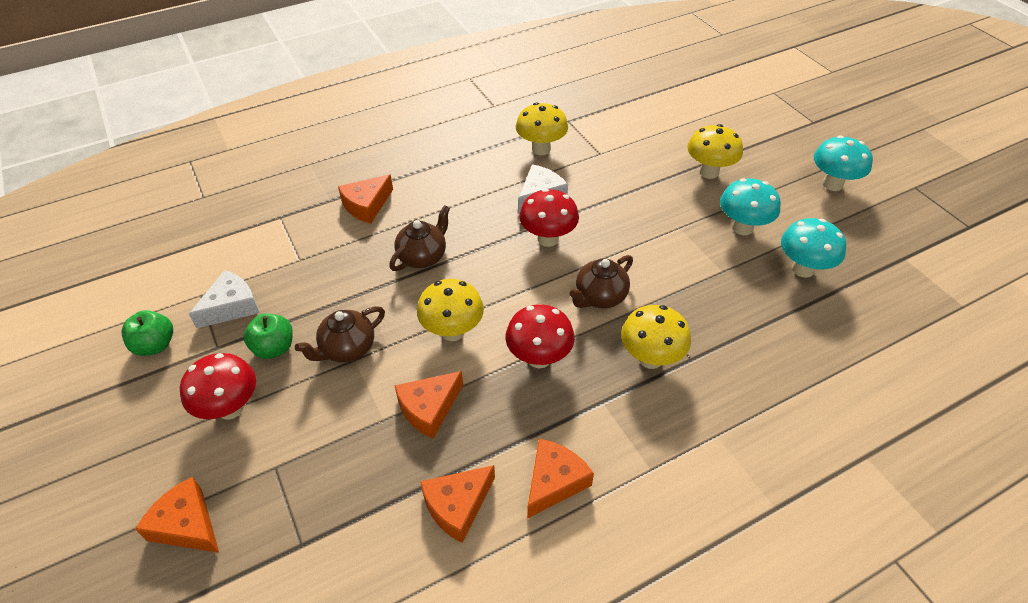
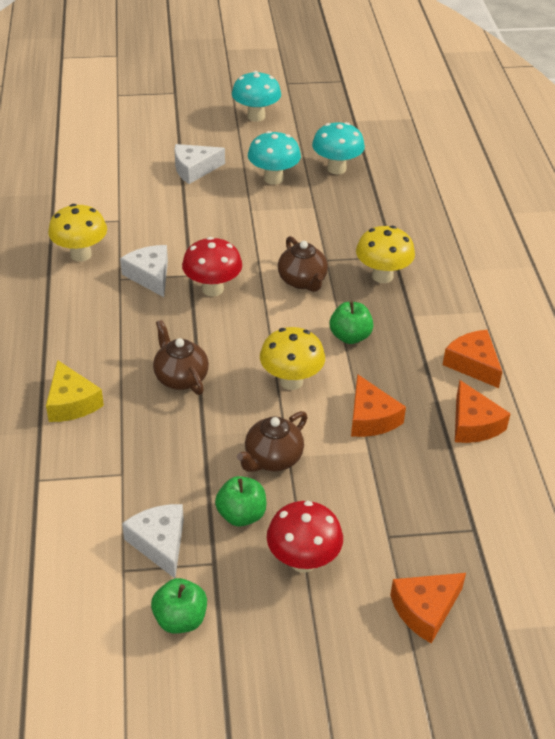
camera: 70 degrees left, 5 degrees down
(347, 349) = (272, 459): brown teapot -> brown teapot turned 60 degrees clockwise
(366, 205) = (71, 403): orange cheese -> yellow cheese
(539, 358) = (350, 336): red mushroom -> green apple
(709, 172) = (194, 169): yellow mushroom -> white cheese

